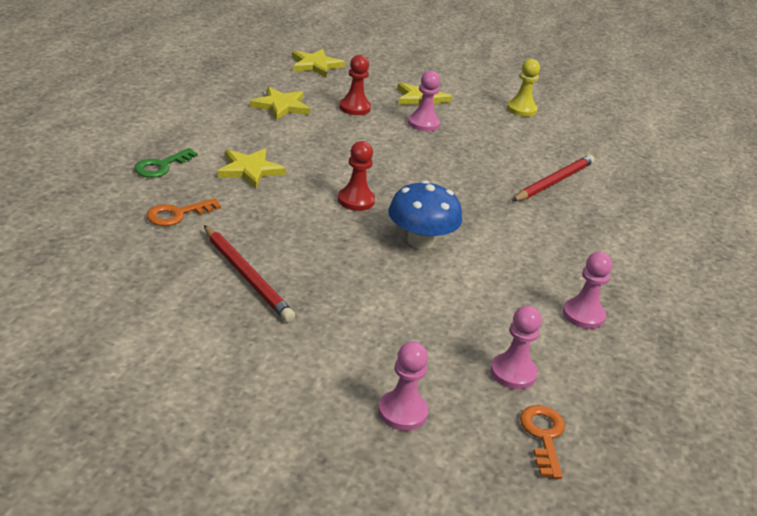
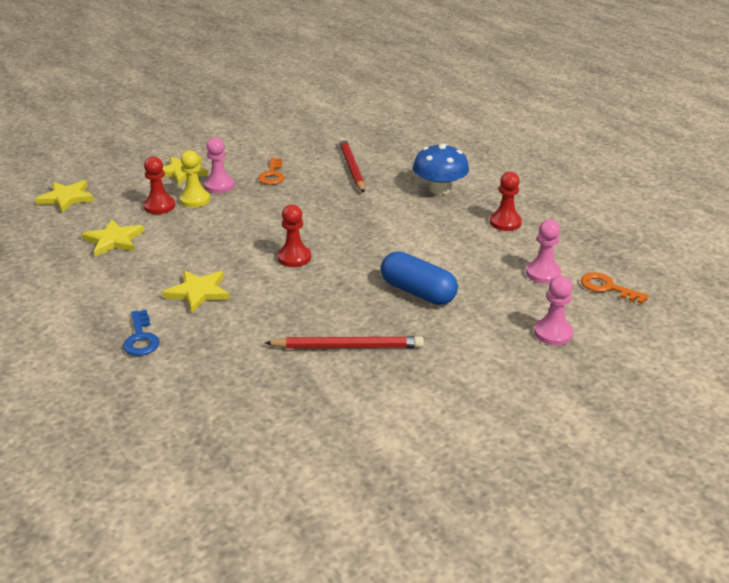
camera: 50 degrees left, 0 degrees up
(161, 166) = (141, 338): green key -> blue key
(177, 214) = (227, 354): orange key -> orange key (272, 175)
(379, 292) = (418, 292): none -> blue capsule
(420, 241) = (372, 250): blue mushroom -> blue mushroom (439, 189)
(521, 109) = (246, 139): yellow pawn -> yellow pawn (195, 200)
(583, 315) = (505, 223): pink pawn -> red pawn

